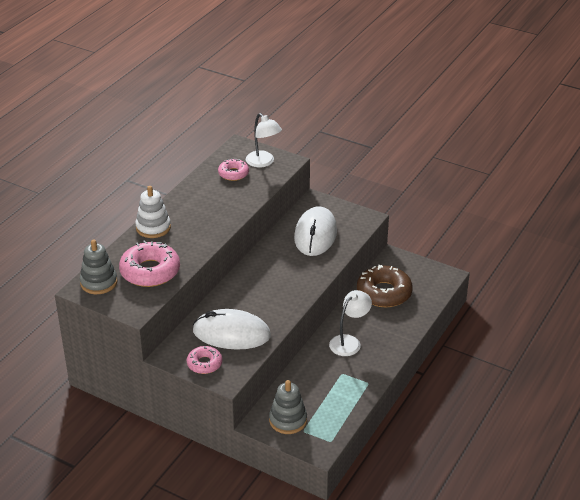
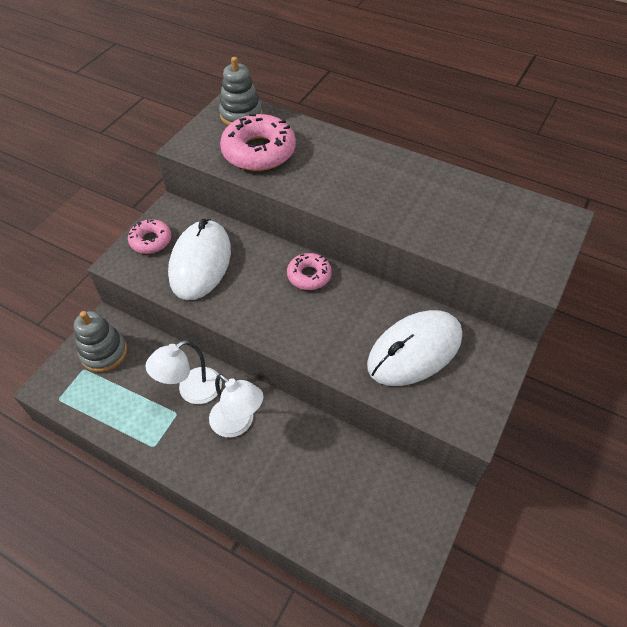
camera: 90 degrees right, 15 degrees up
(153, 227) = (346, 147): white stacking toy -> none
(233, 173) = (484, 215): pink donut -> pink donut (309, 275)
(263, 162) = (524, 248): white lamp -> white lamp (192, 391)
(315, 234) = (414, 350): white mouse -> white mouse turned 45 degrees counterclockwise
(384, 293) = (347, 475): brown donut -> none

